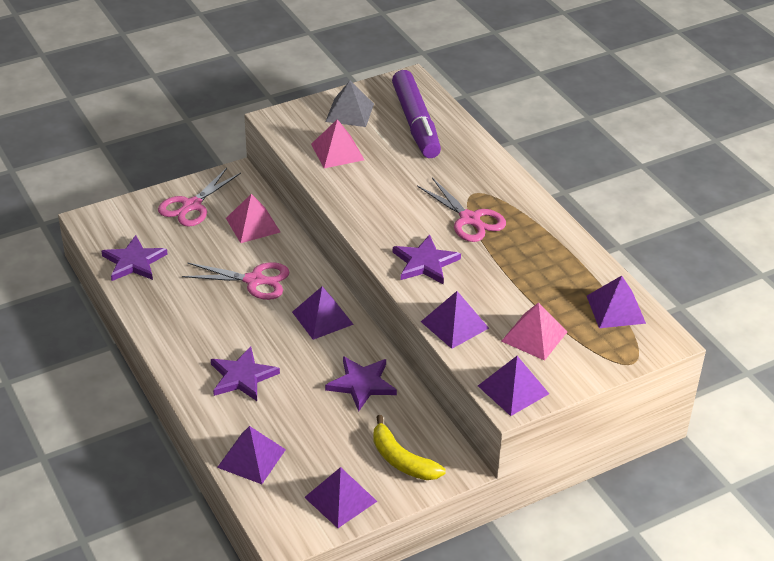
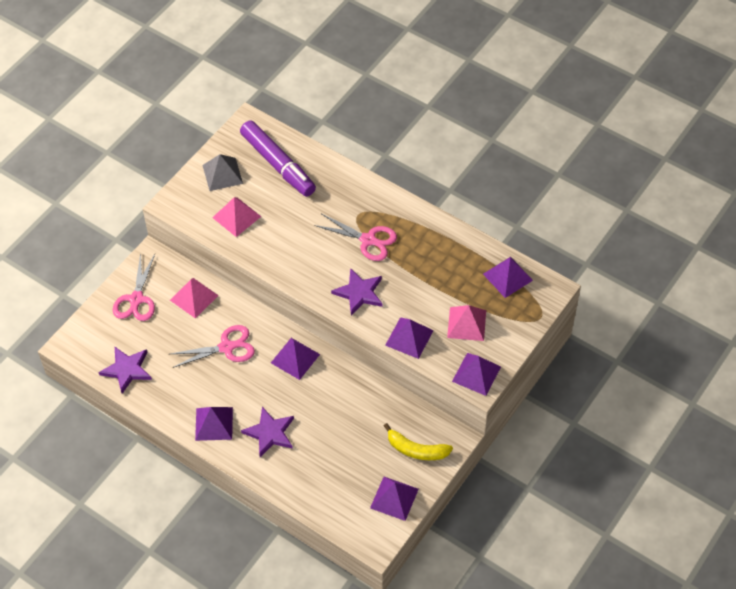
camera: 25 degrees left, 15 degrees up
(251, 458) = (317, 494): purple pyramid -> purple pyramid (214, 423)
(361, 384) = (355, 402): purple star -> none

